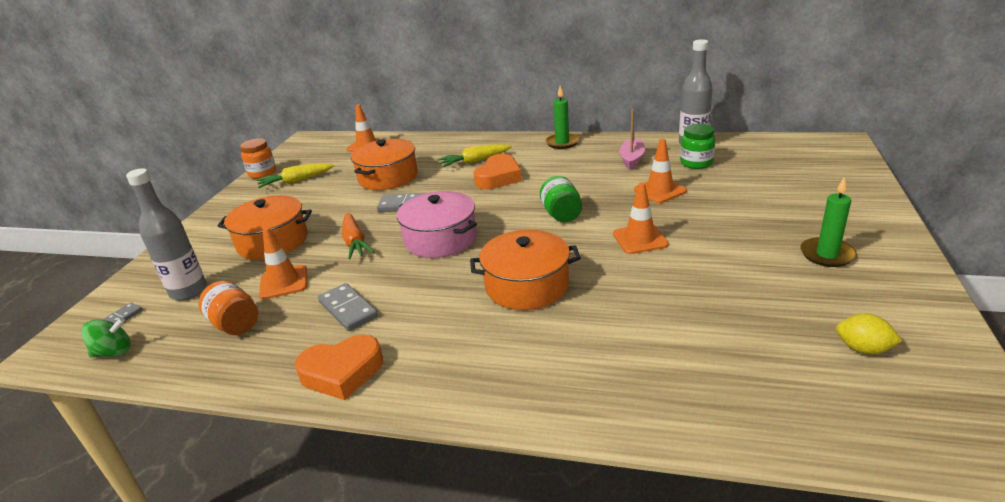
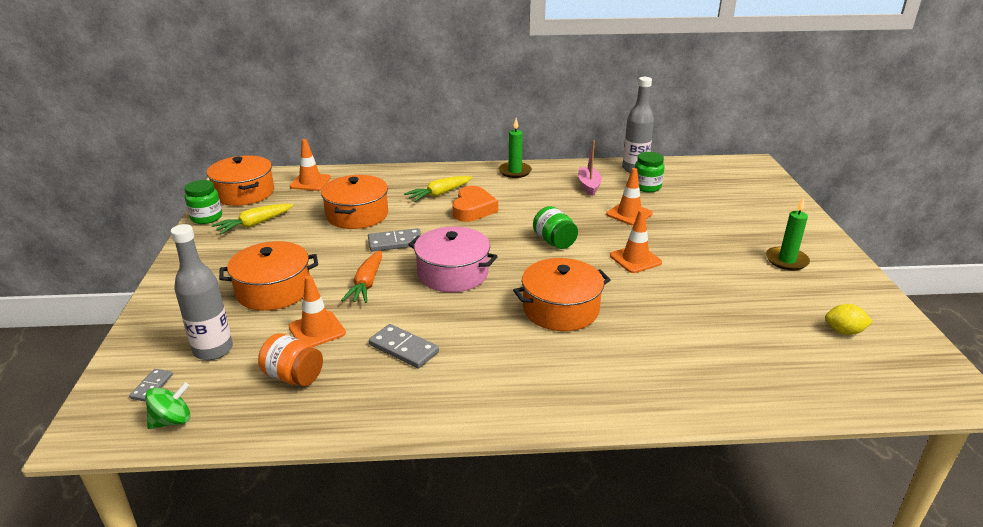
camera: 20 degrees left, 0 degrees up
(262, 173) = (206, 218): orange jar -> green jar
(306, 153) = (244, 193): none -> orange pot
(342, 372) = (437, 406): orange heart -> none
(355, 242) = (366, 284): orange carrot -> orange carrot turned 45 degrees clockwise

